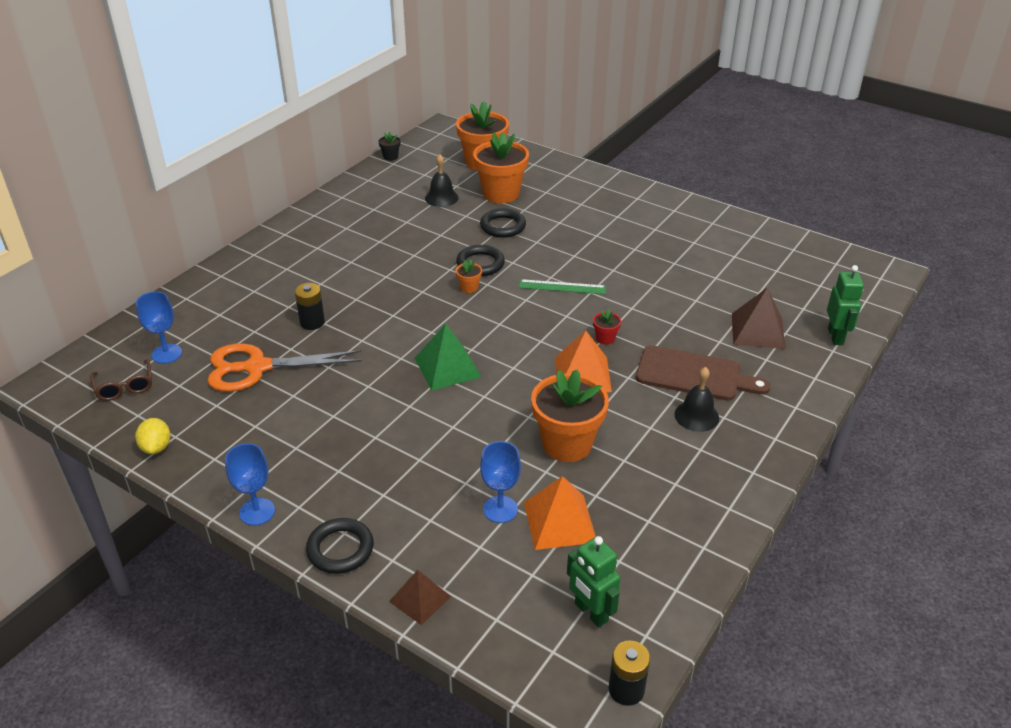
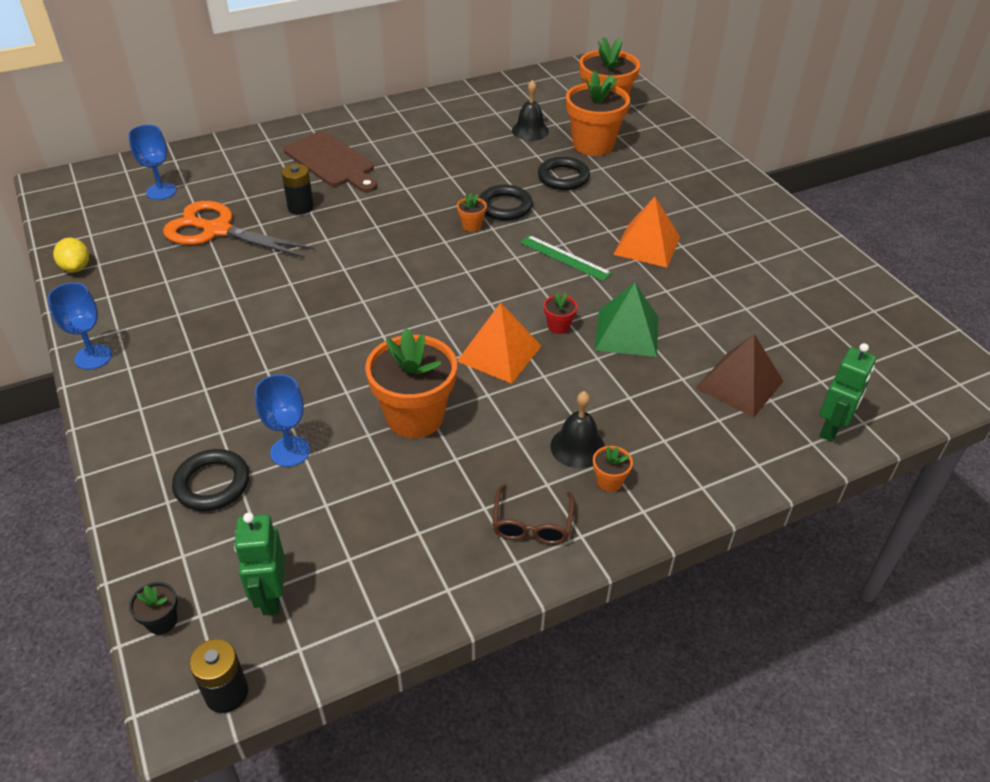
camera: 30 degrees right, 5 degrees up
(124, 387) = (104, 207): brown glasses -> brown glasses (532, 524)
(156, 447) = (76, 268): yellow lemon -> yellow lemon turned 45 degrees counterclockwise
(340, 549) = (122, 422): black ring -> black ring (212, 484)
(390, 157) = (519, 78): black flower pot -> black flower pot (162, 621)
(420, 599) = (139, 501): brown pyramid -> none
(447, 367) = (377, 294): green pyramid -> green pyramid (627, 333)
(560, 521) = (332, 490): orange pyramid -> orange pyramid (647, 245)
(694, 375) = (618, 402): brown cutting board -> brown cutting board (331, 162)
(737, 429) = (609, 481): none -> orange flower pot

